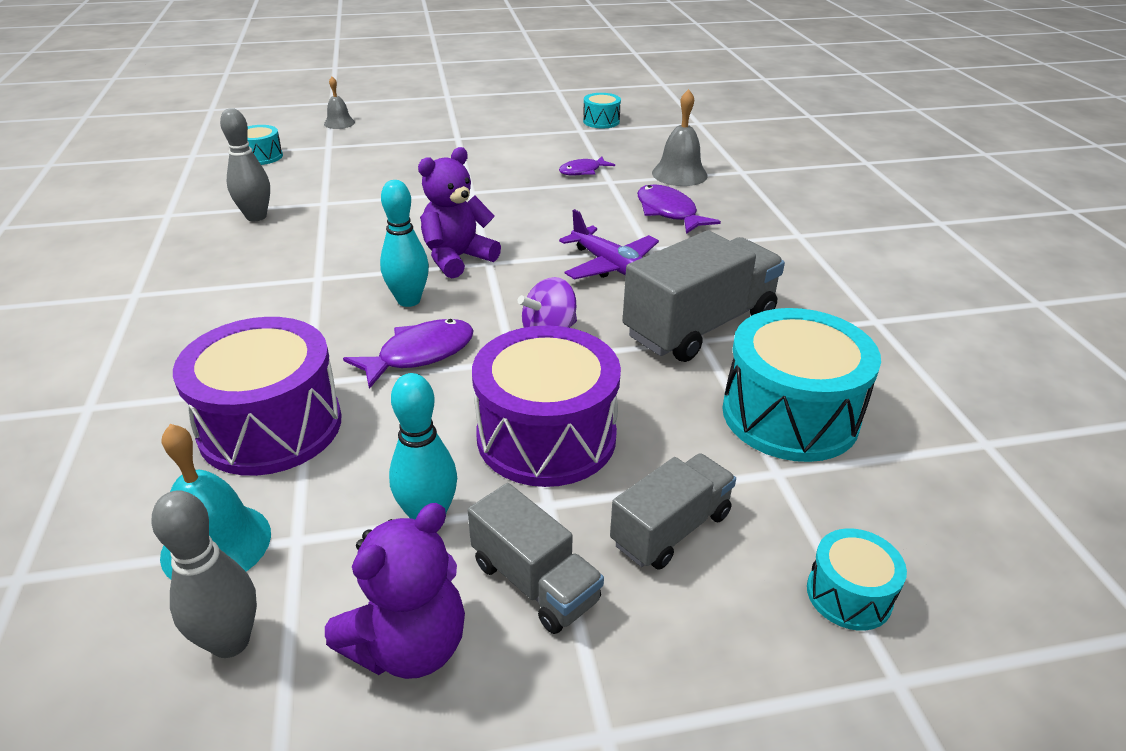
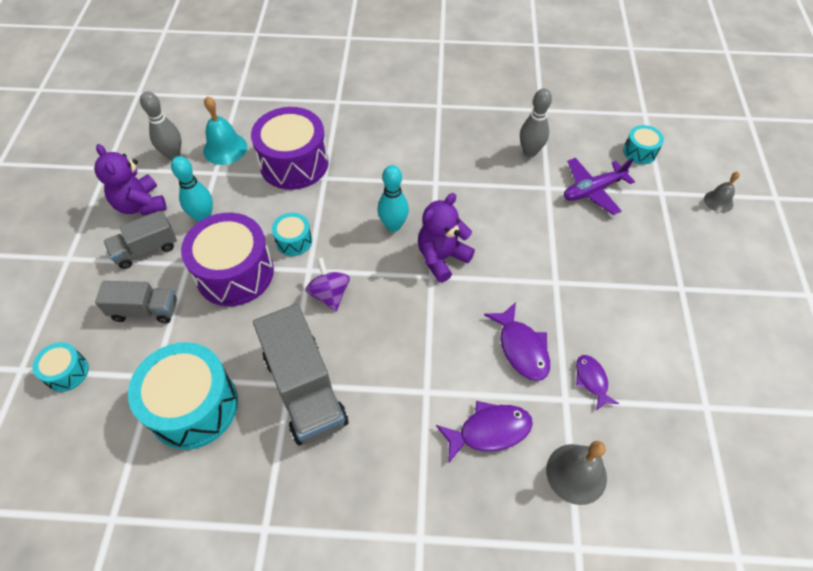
camera: 105 degrees right, 20 degrees up
(420, 354) = (332, 226): purple fish -> purple fish (521, 348)
(457, 258) = (442, 258): purple teddy bear -> purple teddy bear turned 105 degrees counterclockwise
(601, 121) = (735, 436): turquoise drum -> turquoise drum (294, 241)
(611, 266) = (404, 354): purple plane -> purple plane (592, 190)
(671, 529) = (145, 310): grey truck -> grey truck turned 60 degrees counterclockwise

